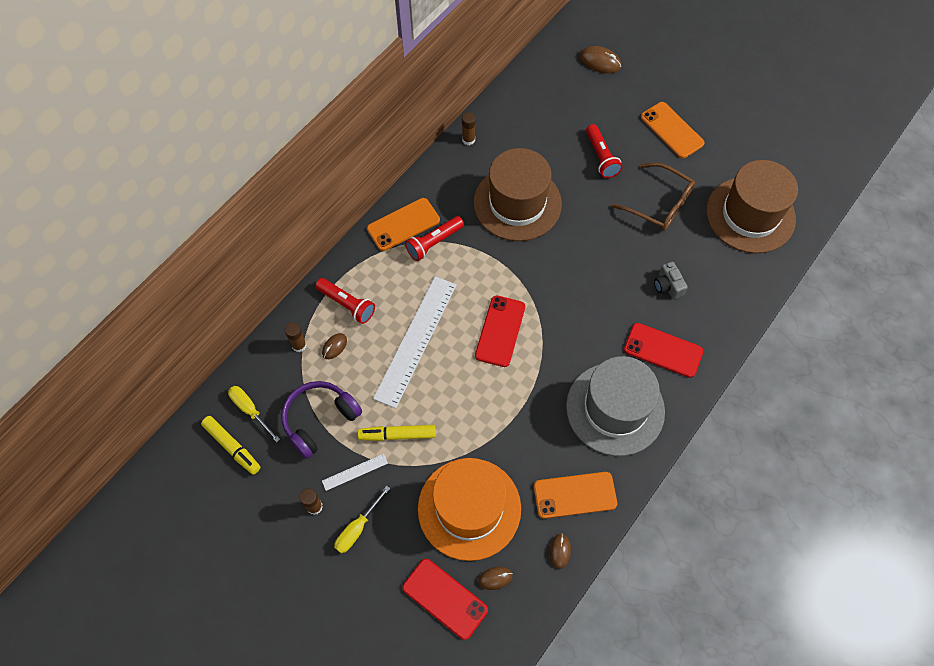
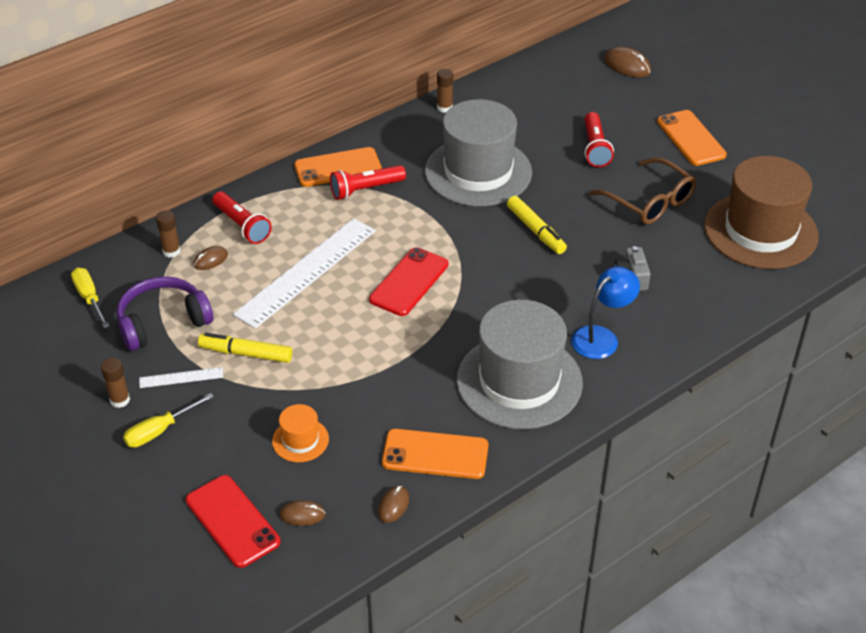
camera: 15 degrees right, 20 degrees down
(232, 447) = (53, 327): yellow marker -> yellow marker (536, 231)
(469, 508) = (300, 440): orange hat -> orange hat, size x0.43
(517, 203) = (478, 172): brown hat -> grey hat
(663, 350) = (601, 337): red phone -> blue lamp

